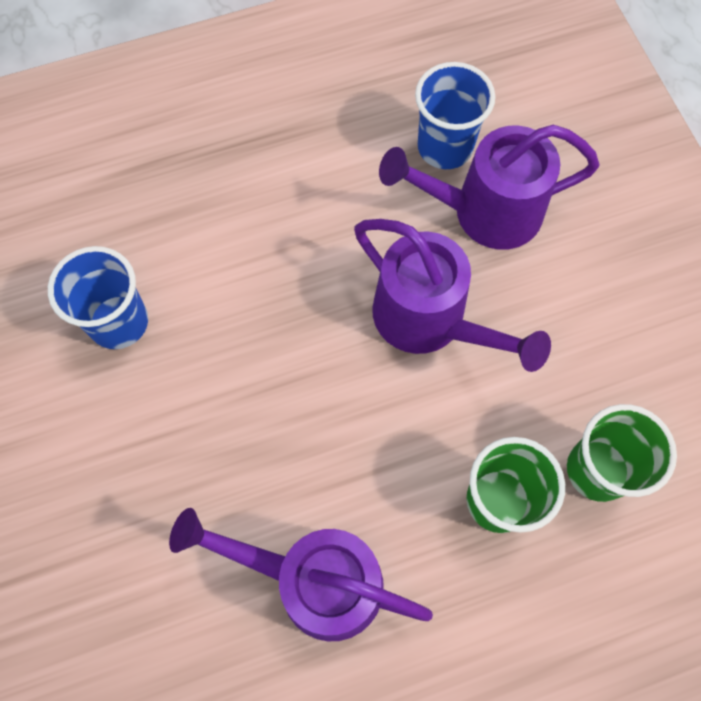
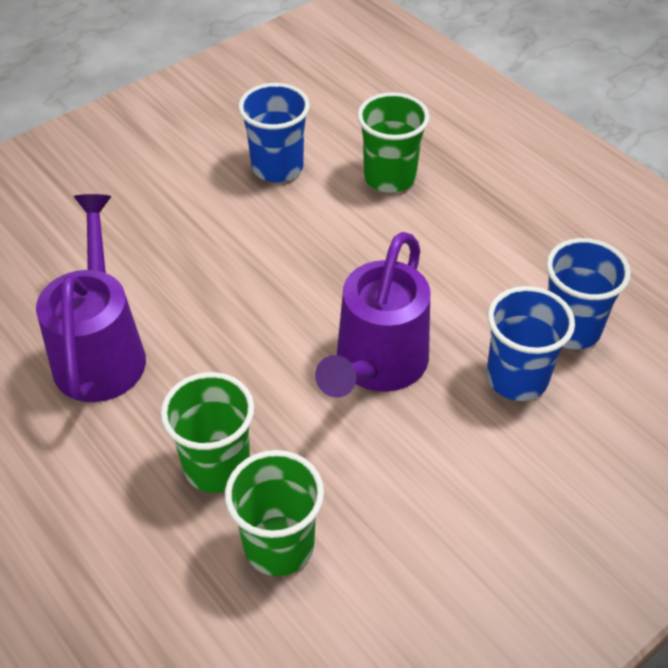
camera: 70 degrees right, 20 degrees down
(187, 218) = (389, 177): none -> green cup
(483, 212) = (517, 378): purple watering can -> blue cup

